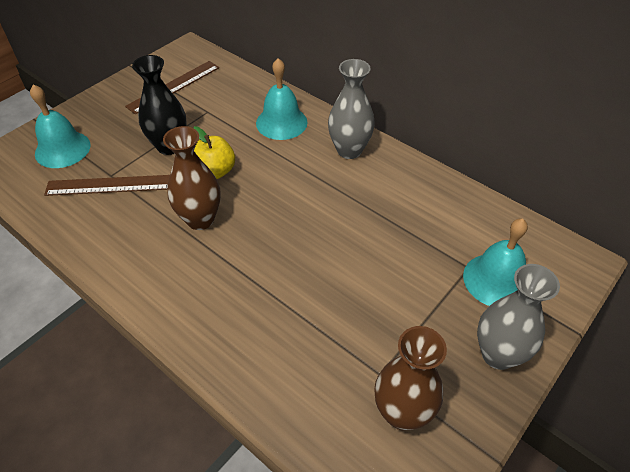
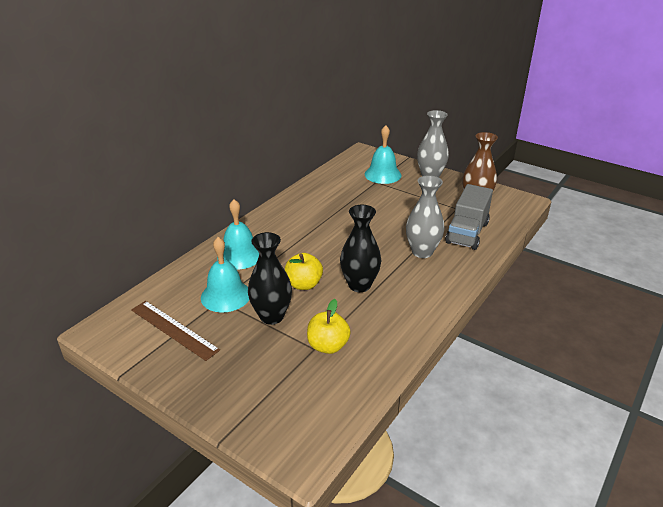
camera: 95 degrees left, 15 degrees down
(62, 149) = (277, 395): turquoise bell -> turquoise bell (225, 295)
(109, 185) = (328, 346): brown ruler -> yellow apple
(200, 219) = (359, 285): brown vase -> black vase
(299, 371) = (467, 233): none -> grey truck
(349, 150) = (275, 222): grey vase -> grey vase (422, 252)

